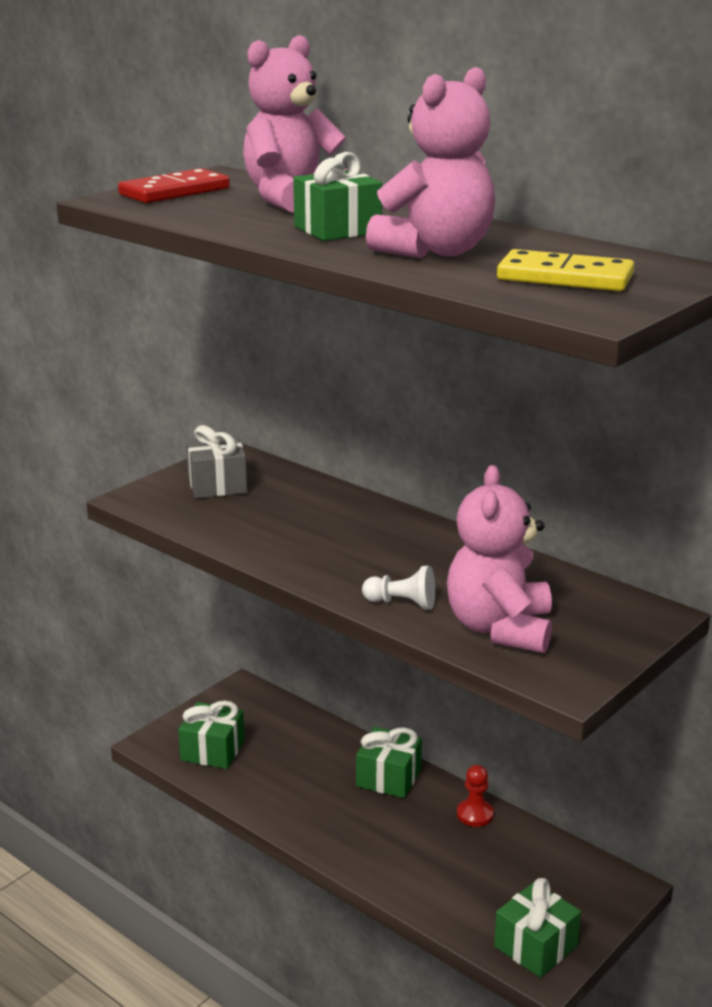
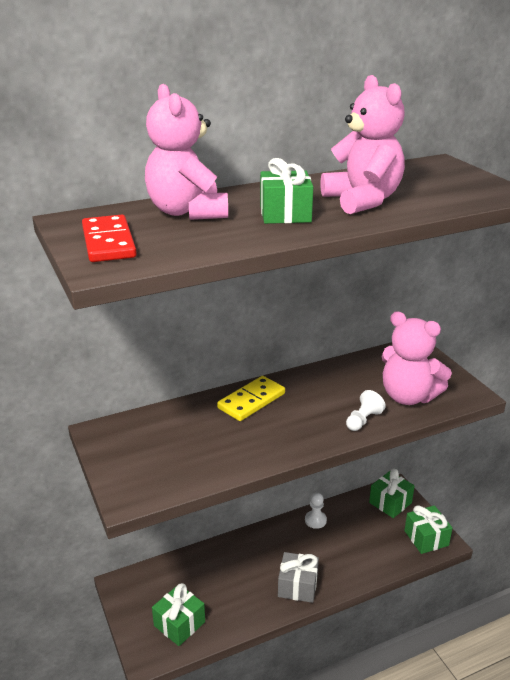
camera: 65 degrees left, 5 degrees up
(217, 484) = (142, 451): grey gift -> grey gift (297, 586)
(388, 778) = (263, 544): green gift -> green gift (390, 502)
(475, 814) = (315, 520): red pawn -> white pawn
(565, 277) = (439, 186): yellow domino -> yellow domino (251, 401)

